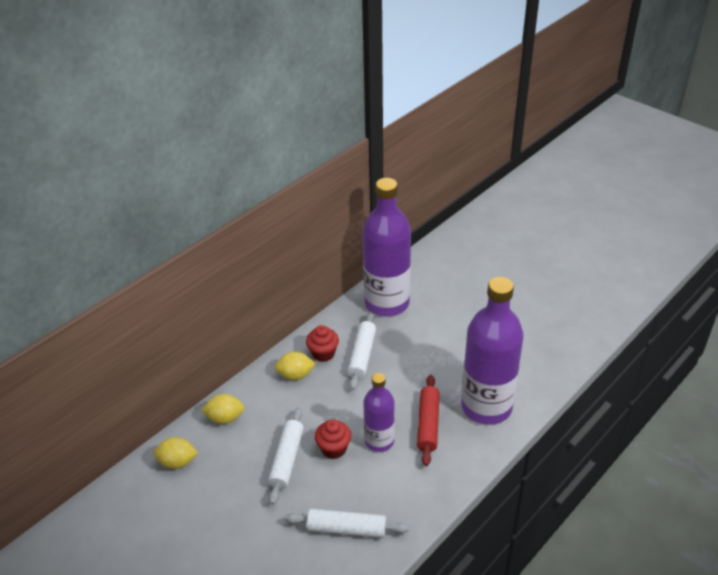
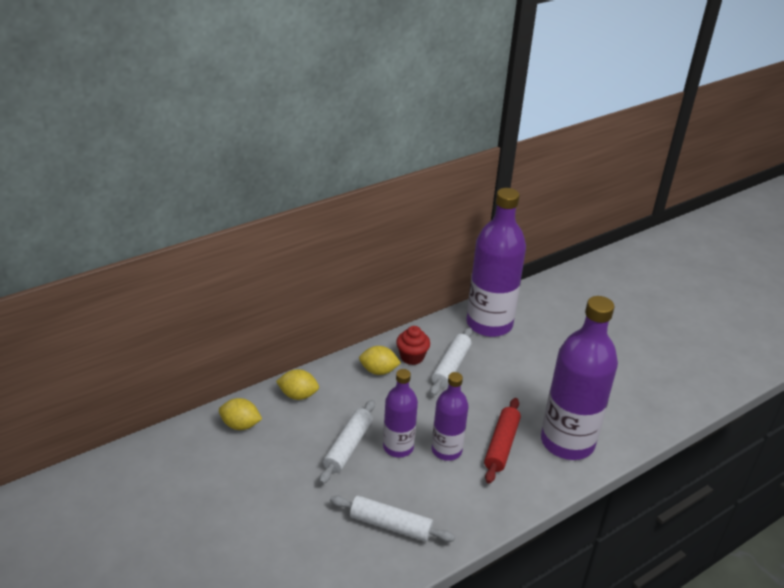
camera: 10 degrees right, 5 degrees down
(334, 449) = (398, 447): red cupcake -> purple bottle

